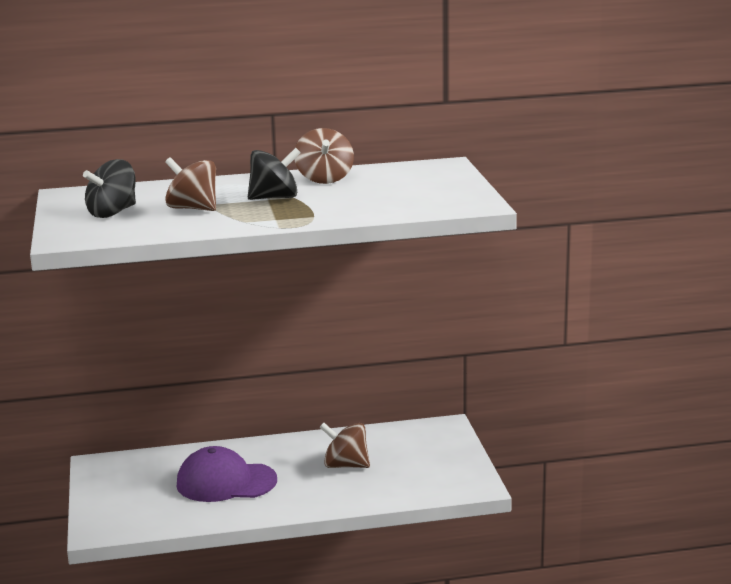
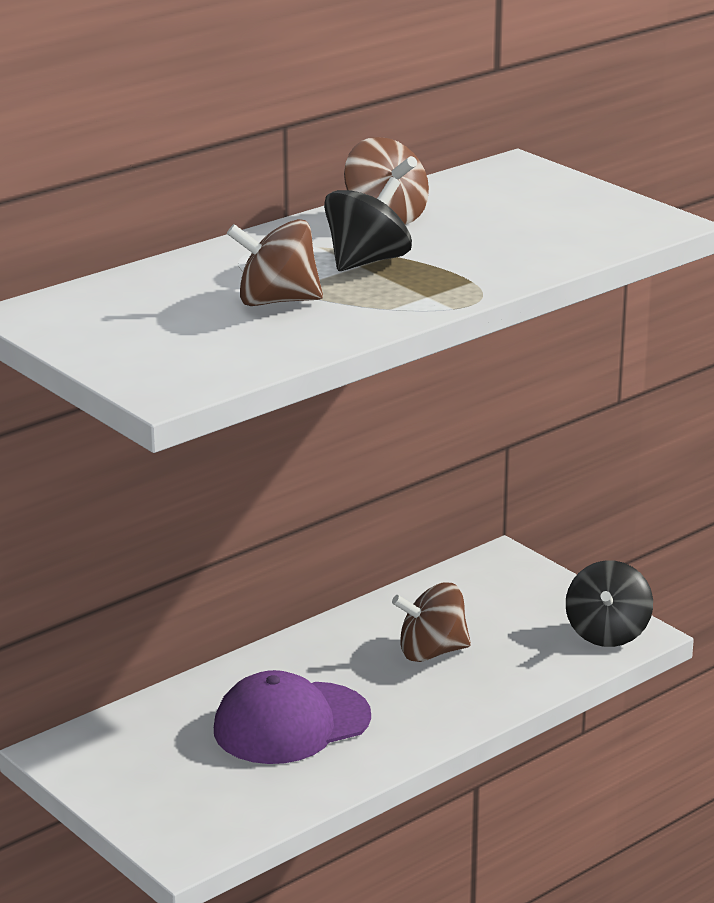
camera: 30 degrees left, 5 degrees up
(112, 212) = (164, 331): black spinning top -> black spinning top (607, 633)

